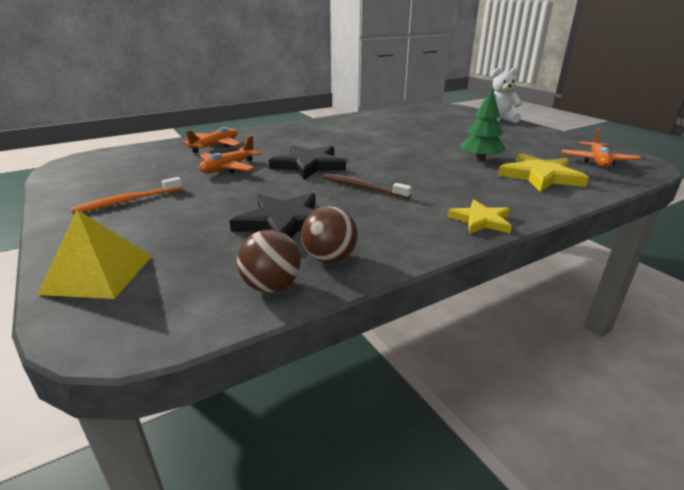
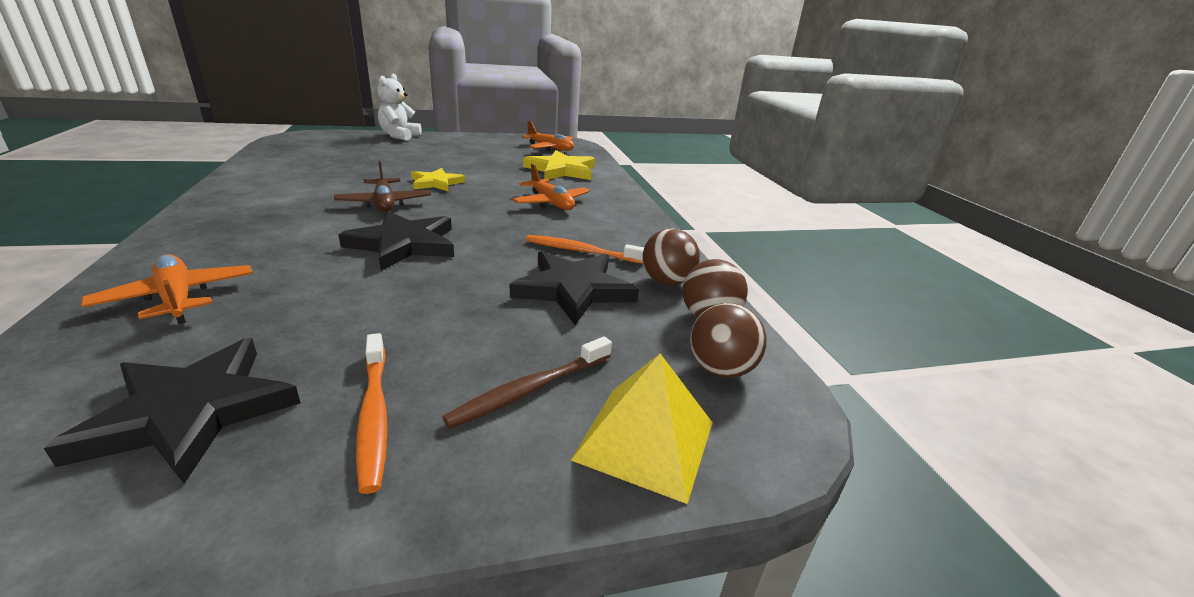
camera: 75 degrees left, 0 degrees up
(131, 173) = (190, 412): none -> black star
(185, 298) = (720, 369): none -> brown ball
(228, 168) = (332, 300): orange plane -> orange plane (551, 203)
(356, 214) = (581, 251): none -> orange toothbrush
(362, 187) = (515, 233): brown toothbrush -> brown toothbrush (530, 389)
(364, 147) = (385, 203): none -> brown plane
(480, 159) = (499, 174): green tree -> none
(481, 220) = (628, 211): yellow star -> yellow star (436, 183)

